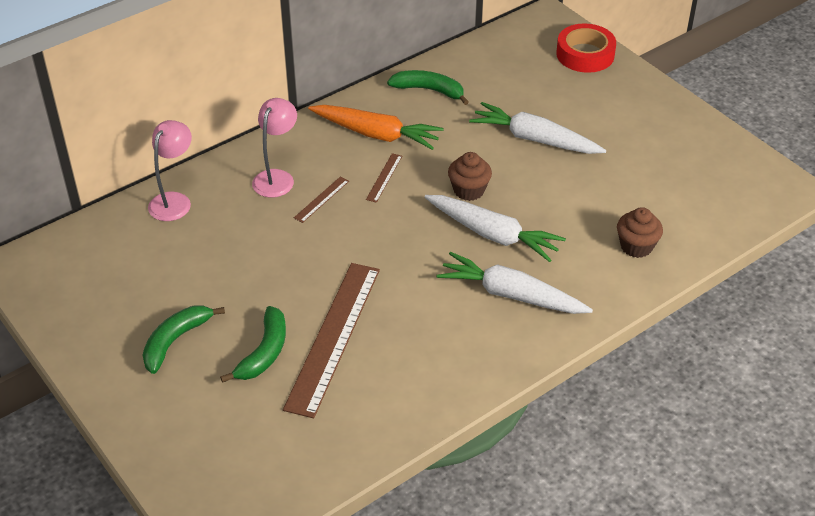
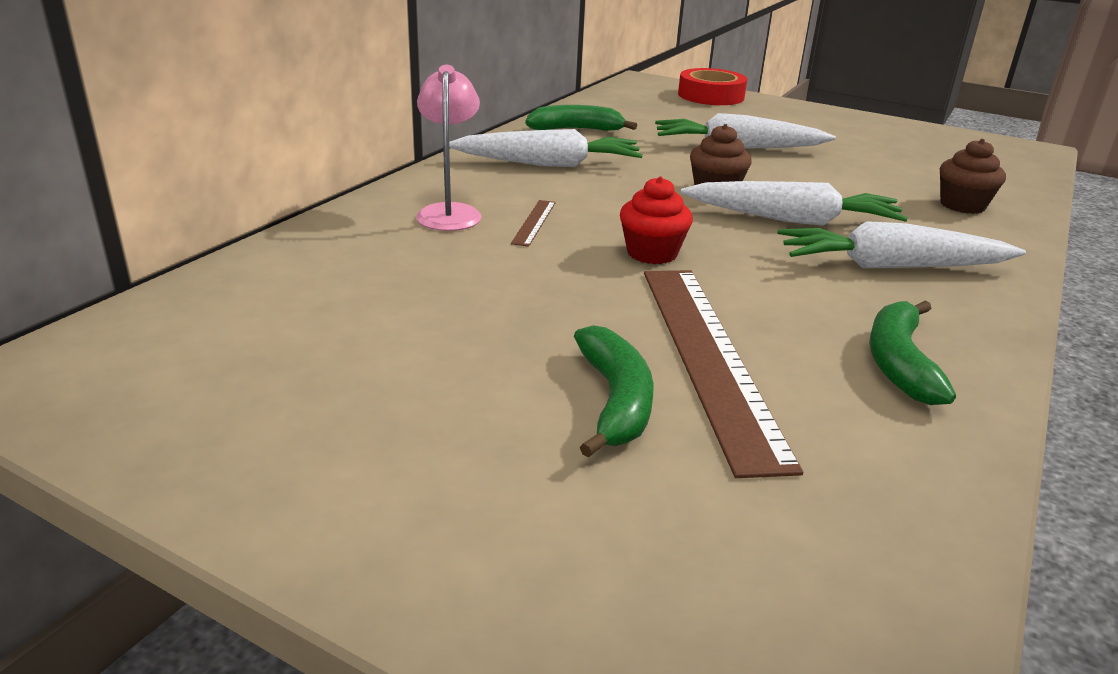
camera: 25 degrees left, 15 degrees down
(174, 200) = (303, 254): pink lamp -> none
(176, 341) = (433, 421): green banana -> green banana (899, 362)
(371, 246) = (652, 253): none -> red cupcake
(376, 134) = (549, 164): orange carrot -> white carrot
(384, 177) = (598, 194): brown ruler -> none

